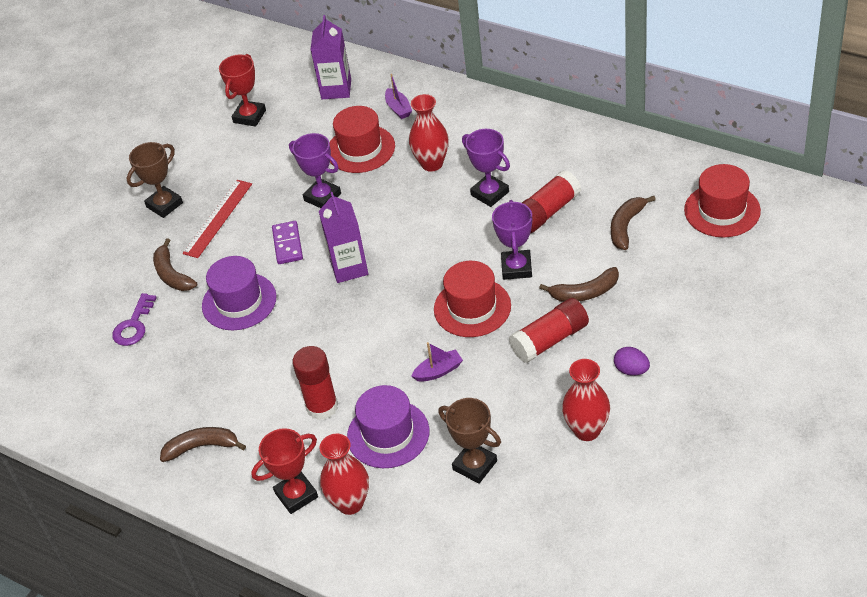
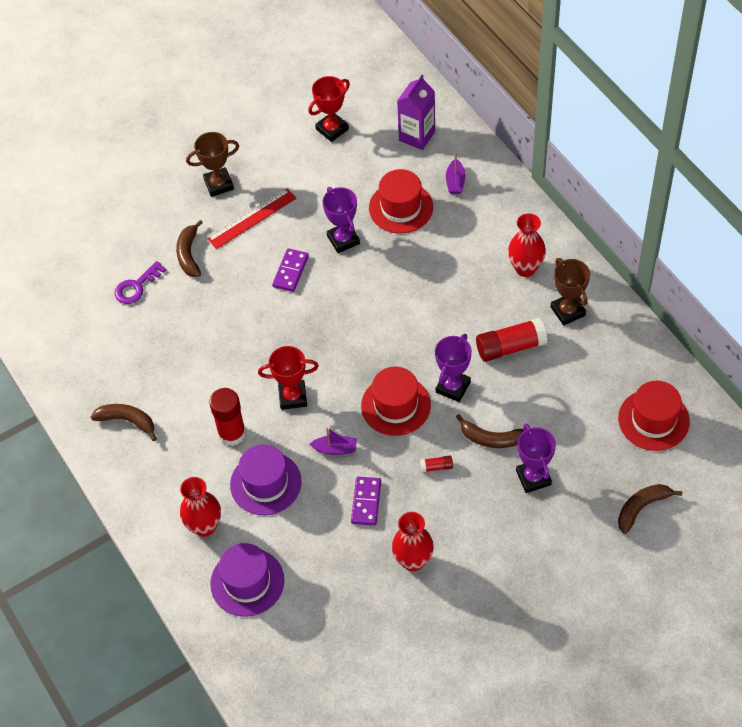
camera: 25 degrees right, 10 degrees up
(239, 301) = (224, 306): purple hat -> purple hat (247, 582)
(296, 495) = (171, 498): red trophy -> red trophy (292, 397)
(349, 268) = (324, 318): purple carton -> none
(432, 164) = (448, 251): red vase -> red vase (525, 268)
(475, 465) = (312, 544): brown trophy -> brown trophy (568, 311)
(490, 193) = (476, 305): purple trophy -> purple trophy (533, 478)
(503, 402) = (366, 502): none -> purple domino
(550, 340) = (436, 467): red glue stick -> red glue stick, size x0.45
(626, 226) = (565, 394): brown banana -> brown banana (641, 508)
(631, 370) = (481, 527): purple egg -> none

